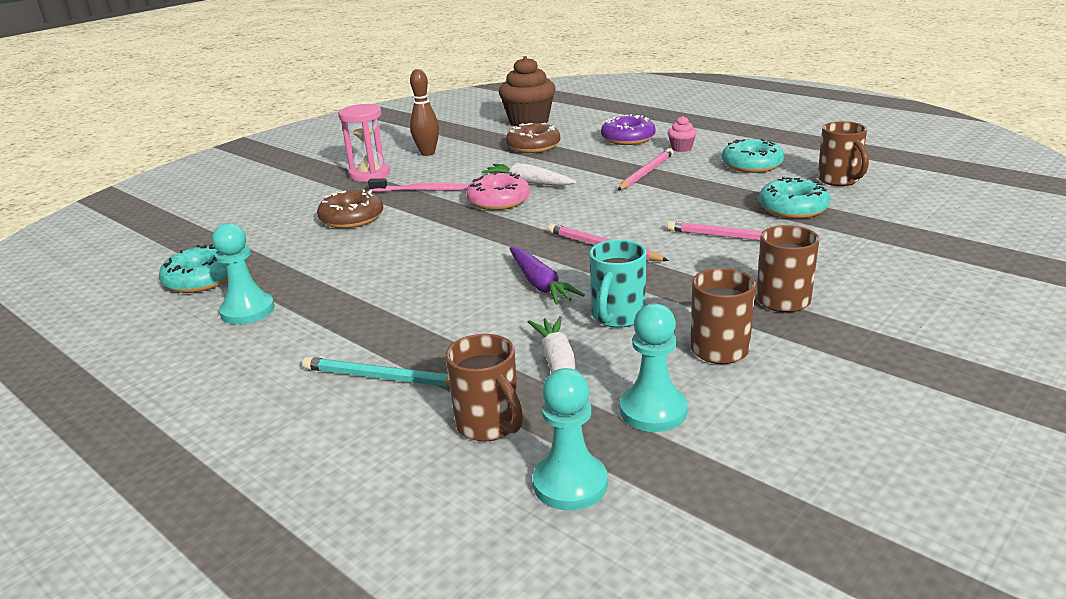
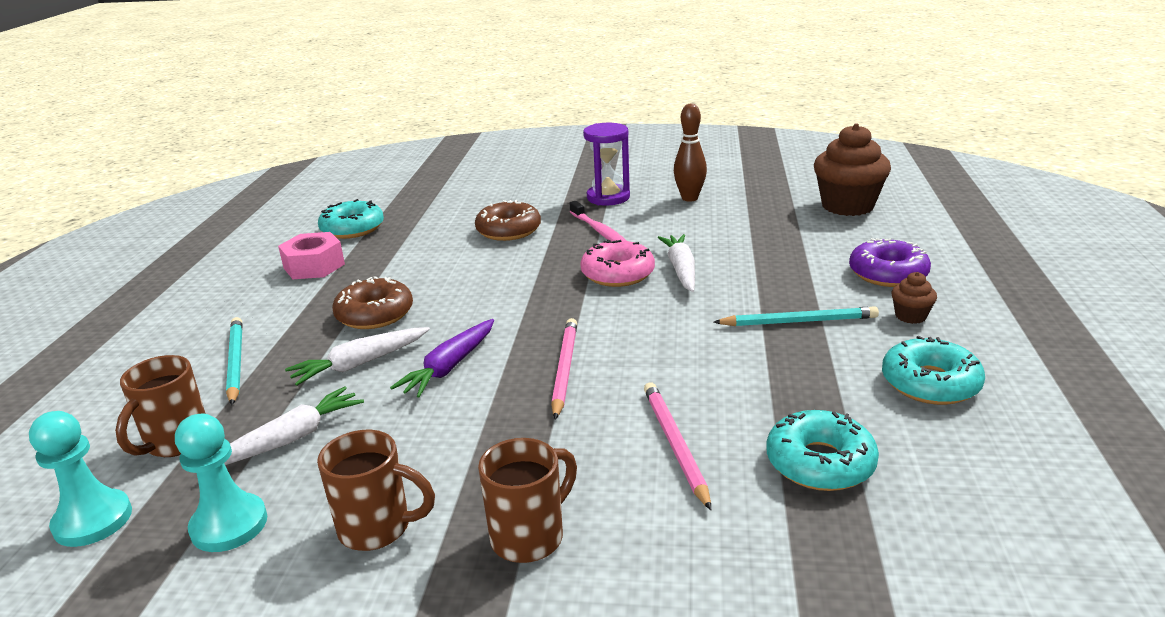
camera: 55 degrees right, 0 degrees up
(247, 311) = (314, 266): turquoise pawn -> pink nut
(369, 174) = (608, 197): pink hourglass -> purple hourglass
(479, 319) = (359, 364): none -> white carrot
(533, 146) = (781, 235): brown donut -> brown donut (375, 314)
(617, 317) = (409, 436): turquoise mug -> none
(646, 172) = (798, 321): pink pencil -> turquoise pencil
(681, 148) = (910, 316): pink cupcake -> brown cupcake
(839, 180) = (979, 474): brown mug -> none

